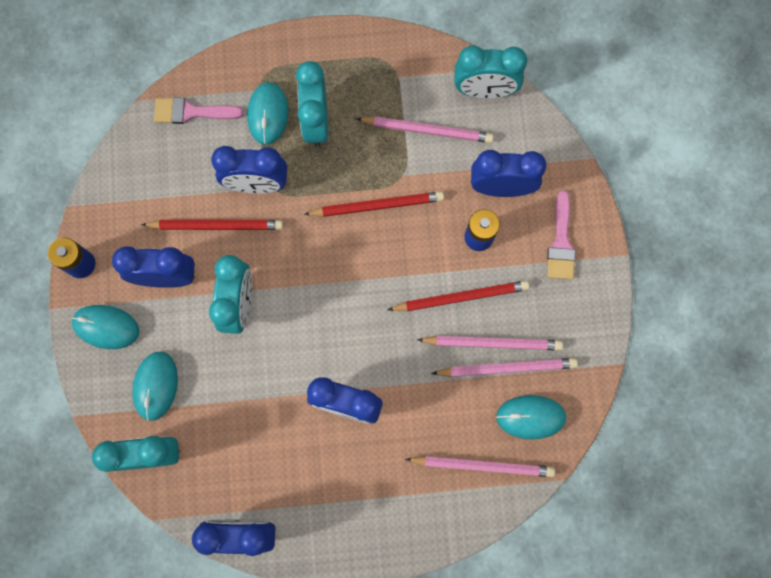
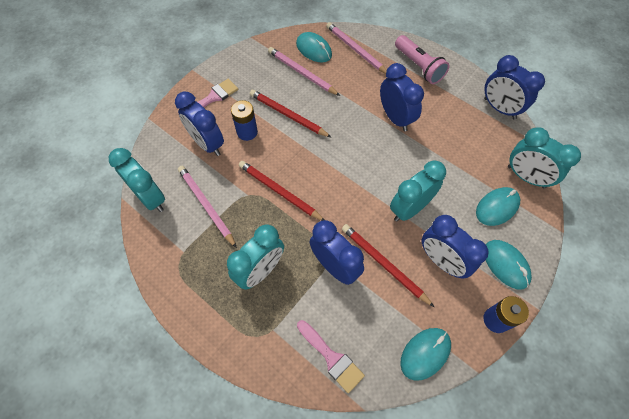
camera: 135 degrees left, 15 degrees down
(268, 114) = (284, 305): turquoise mouse -> turquoise mouse (425, 353)
(386, 512) = (419, 66): none -> pink flashlight
(492, 342) = (296, 87): pink pencil -> none

